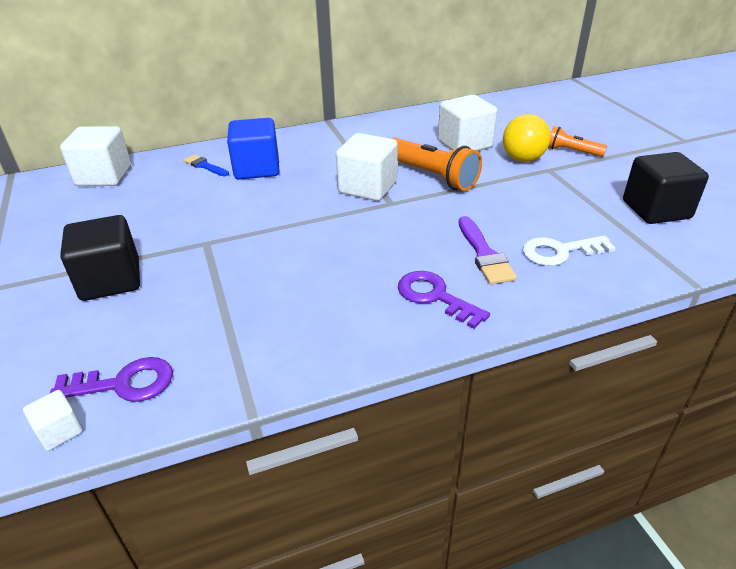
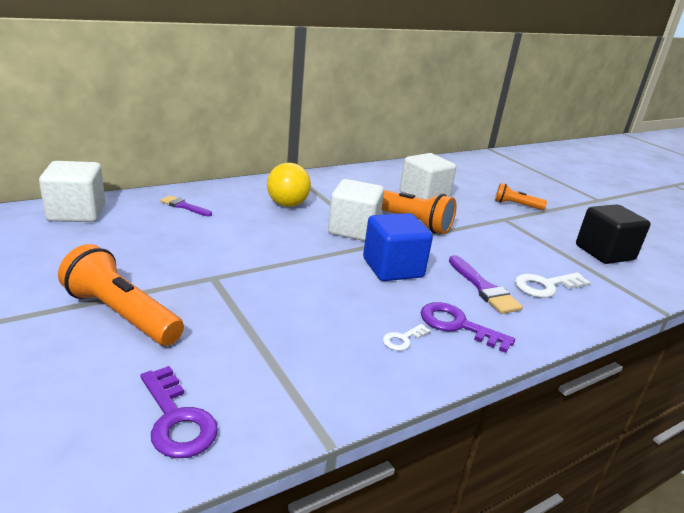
camera: 15 degrees left, 10 degrees down
(60, 431) = (119, 476): white cube -> none
(111, 280) = (122, 314): black cube -> orange flashlight
(124, 383) = (177, 420): purple key -> purple key turned 75 degrees clockwise
(205, 166) = (184, 206): blue brush -> purple brush
(257, 168) = (238, 210): blue cube -> blue cube (392, 268)
(369, 311) = (403, 339): none -> white key
(523, 159) = (478, 210): yellow ball -> yellow ball (287, 204)

